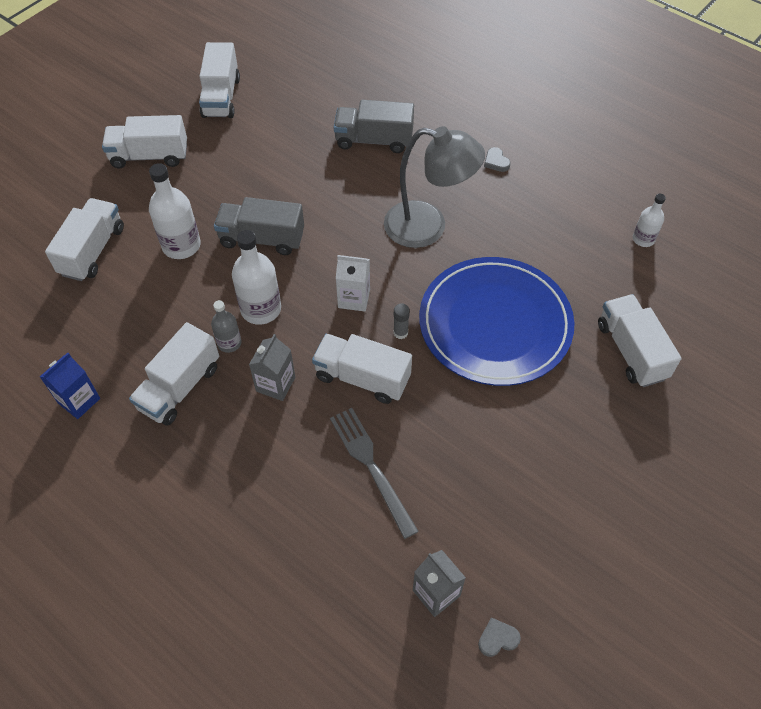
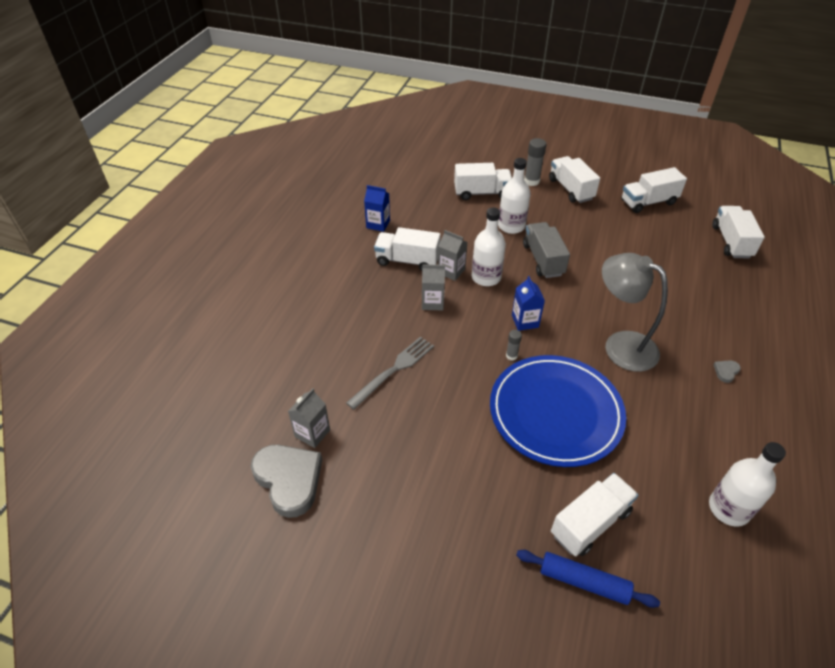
camera: 70 degrees right, 10 degrees down
(106, 188) = (531, 181): none -> grey glue stick
(229, 343) = (451, 271): grey bottle -> grey carton
(354, 298) = (525, 321): white carton -> blue carton
(362, 378) = (461, 345): white truck -> white truck (731, 242)
(374, 140) = (680, 290): grey truck -> none
(428, 227) = (620, 345): grey lamp -> grey lamp turned 135 degrees clockwise
(497, 639) = (289, 480): grey heart -> grey heart, size x2.49
(643, 239) = (728, 508): white bottle -> white bottle, size x1.72
(689, 383) = (584, 581): none -> blue rolling pin

